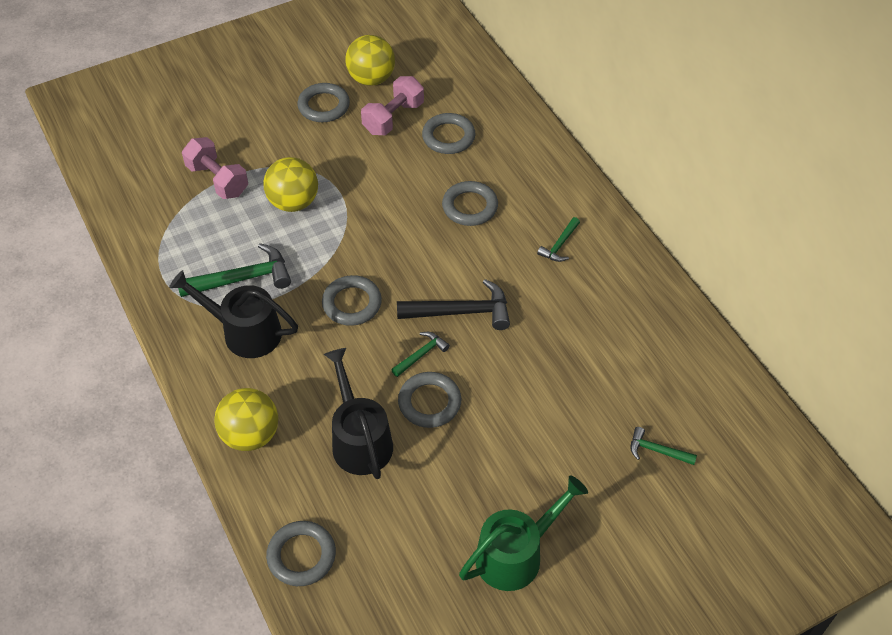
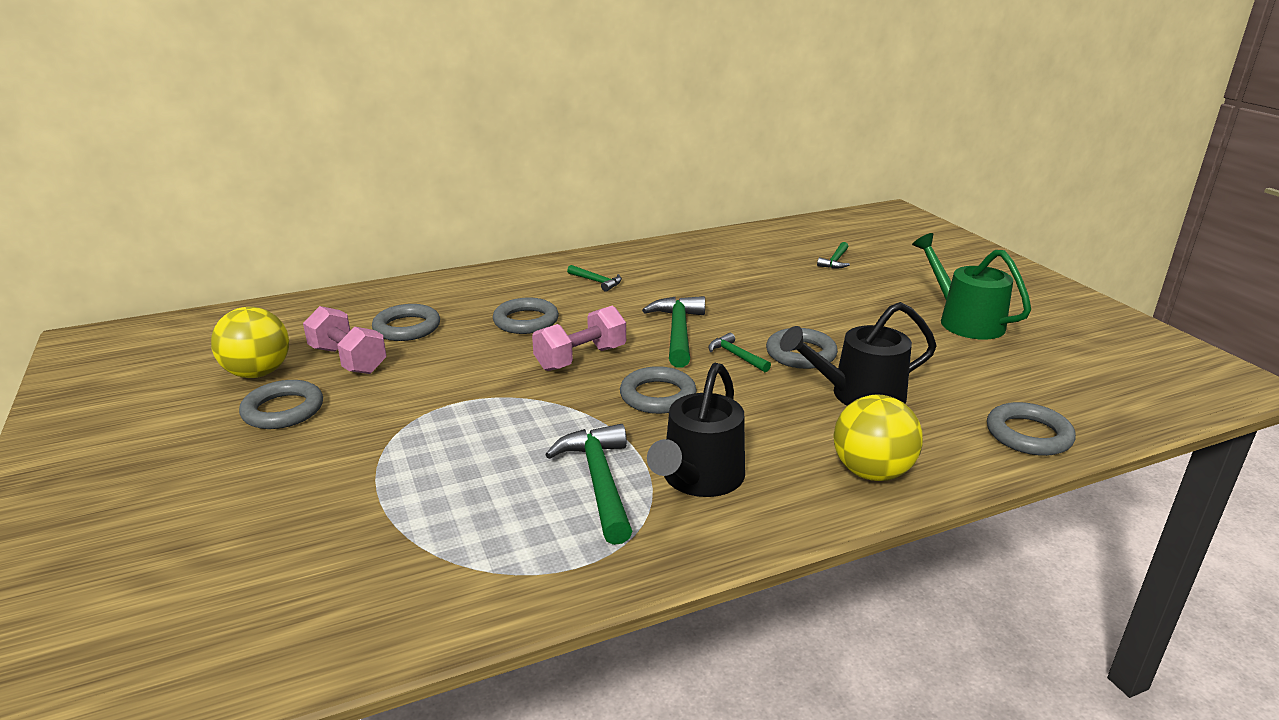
camera: 85 degrees left, 25 degrees down
(218, 180) = (380, 509): pink dumbbell -> pink dumbbell (580, 358)
(293, 202) = (465, 437): yellow ball -> none
(461, 312) = (678, 332): black hammer -> green hammer

